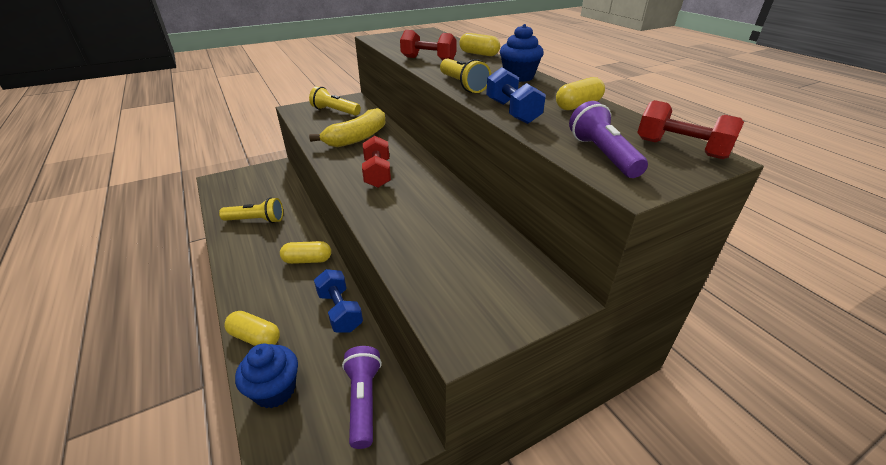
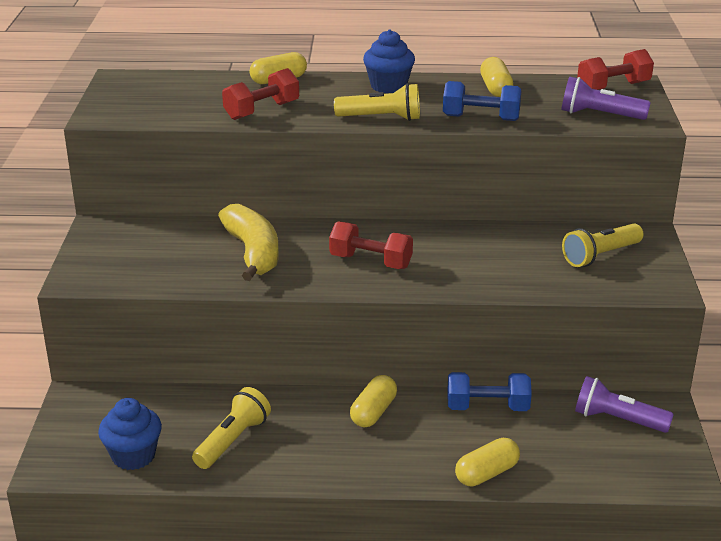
camera: 60 degrees left, 5 degrees down
(275, 390) = (572, 470): blue cupcake -> blue cupcake (133, 456)
(335, 111) = (133, 250): yellow flashlight -> yellow flashlight (600, 256)

